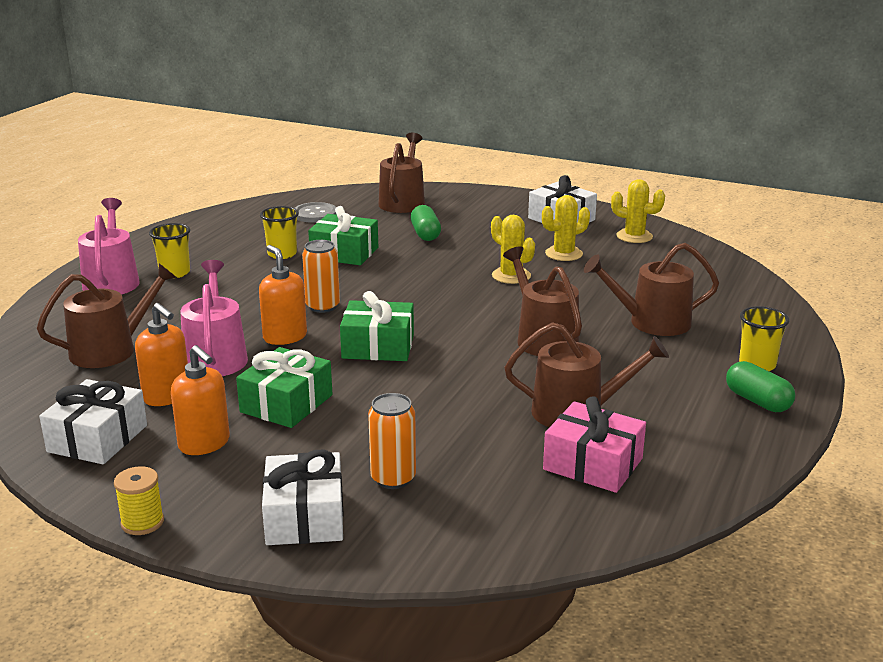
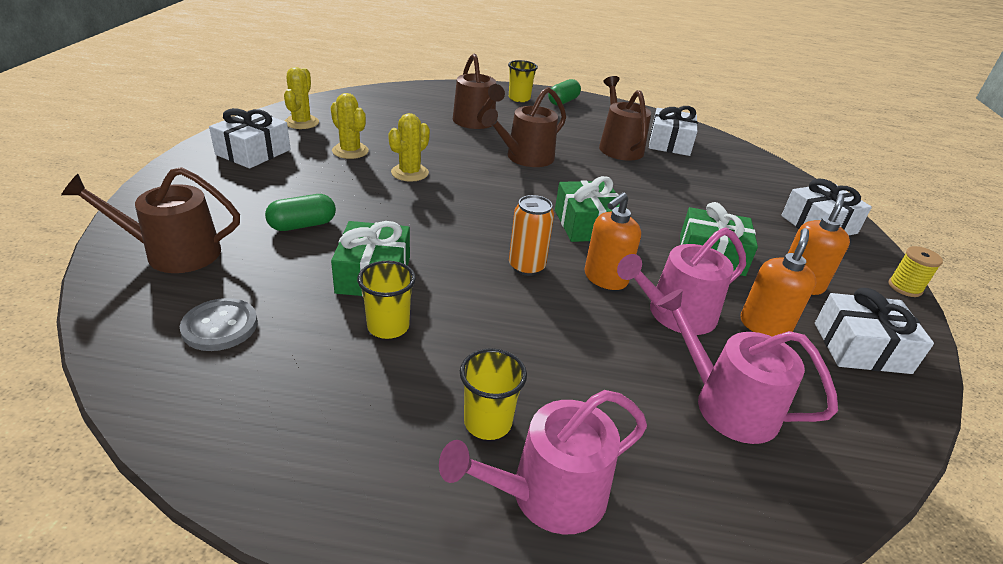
camera: 110 degrees left, 10 degrees up
(111, 350) = (726, 404): brown watering can -> pink watering can
(393, 478) = (749, 199): orange can -> none
(593, 464) = (669, 143): pink gift -> white gift

